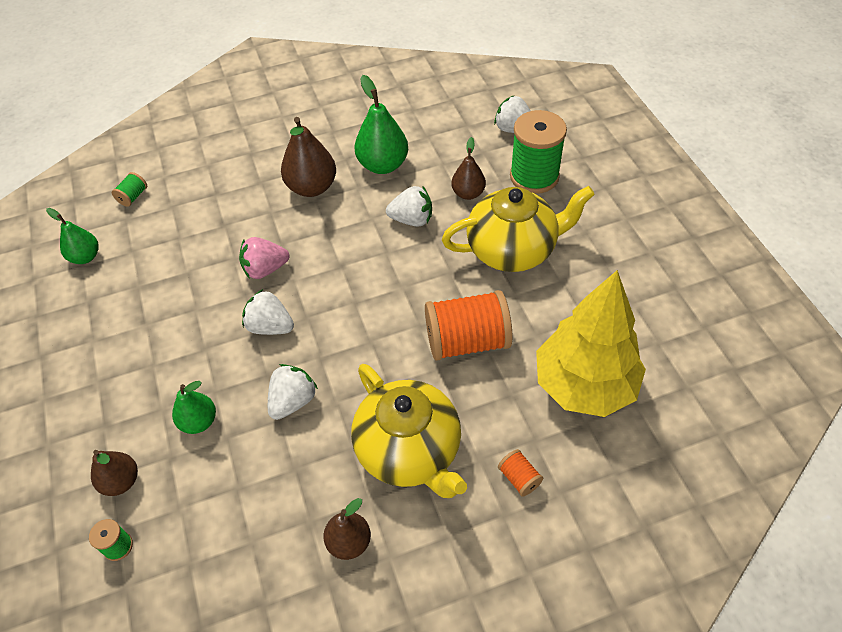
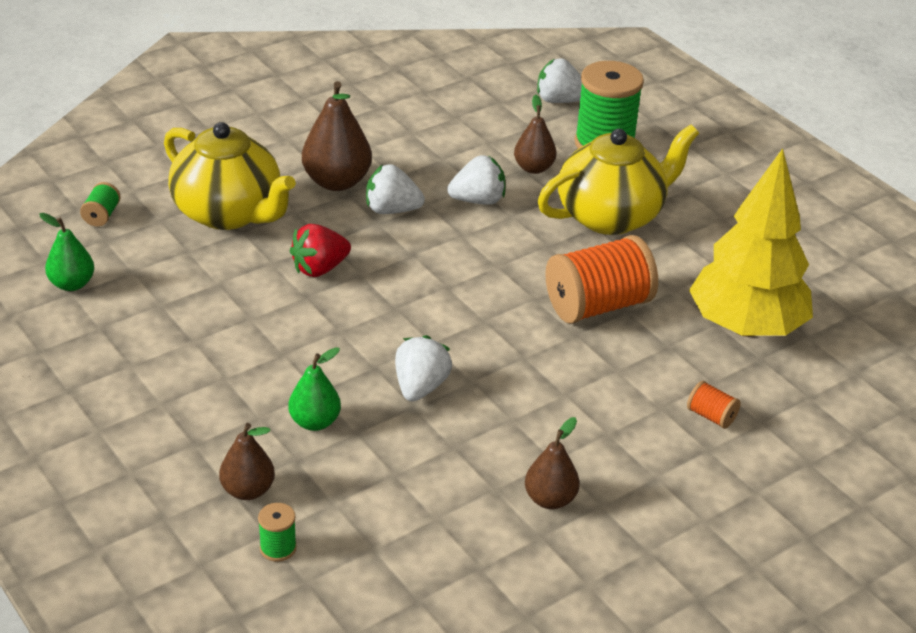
camera: 20 degrees left, 15 degrees down
(265, 269) = (319, 268): pink strawberry -> red strawberry
(270, 326) = (355, 322): white strawberry -> white strawberry (392, 210)
(383, 165) = (415, 151): green pear -> none
(410, 451) = (580, 411): yellow teapot -> yellow teapot (229, 213)

